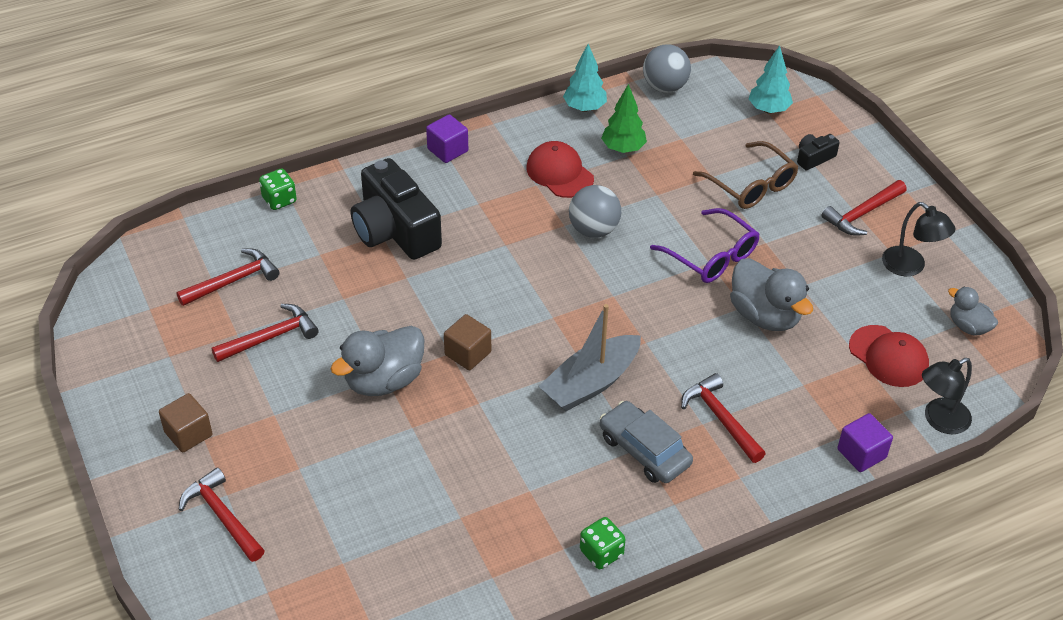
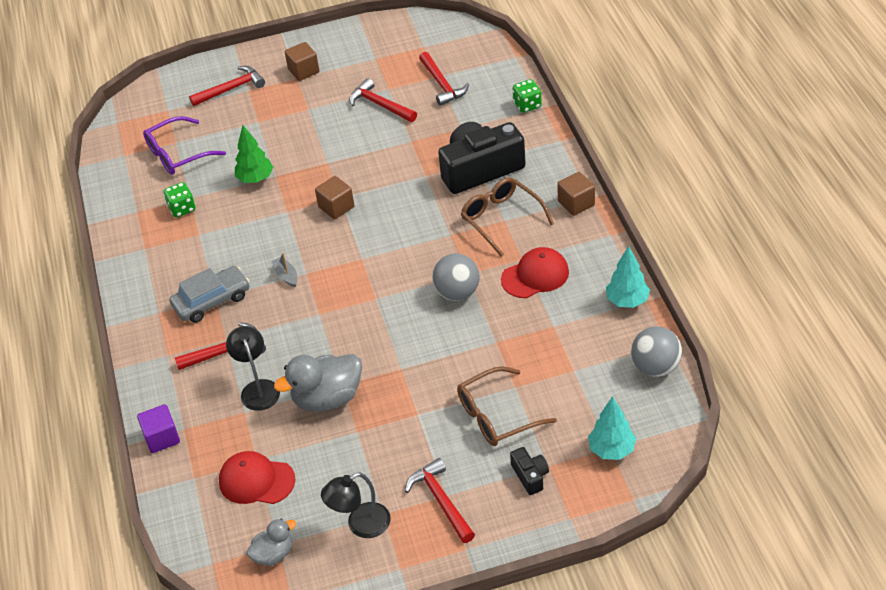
camera: 105 degrees right, 0 degrees up
(270, 337) = (380, 105): red hammer -> red hammer turned 150 degrees clockwise
(384, 380) = (322, 162): grey duck -> none
(447, 150) = (576, 203): purple cube -> brown cube
(477, 205) = (501, 219): none -> brown glasses
(591, 383) = (286, 276): grey boat -> grey boat, size x0.44
(601, 553) = (133, 268): green dice -> green dice (182, 209)
(623, 149) = (563, 324): green tree -> green tree (255, 179)
(711, 256) = (407, 371): purple glasses -> purple glasses (178, 154)
(888, 356) = (256, 480): red cap -> red cap turned 45 degrees clockwise
(939, 420) = (176, 502): black lamp -> black lamp (258, 388)

